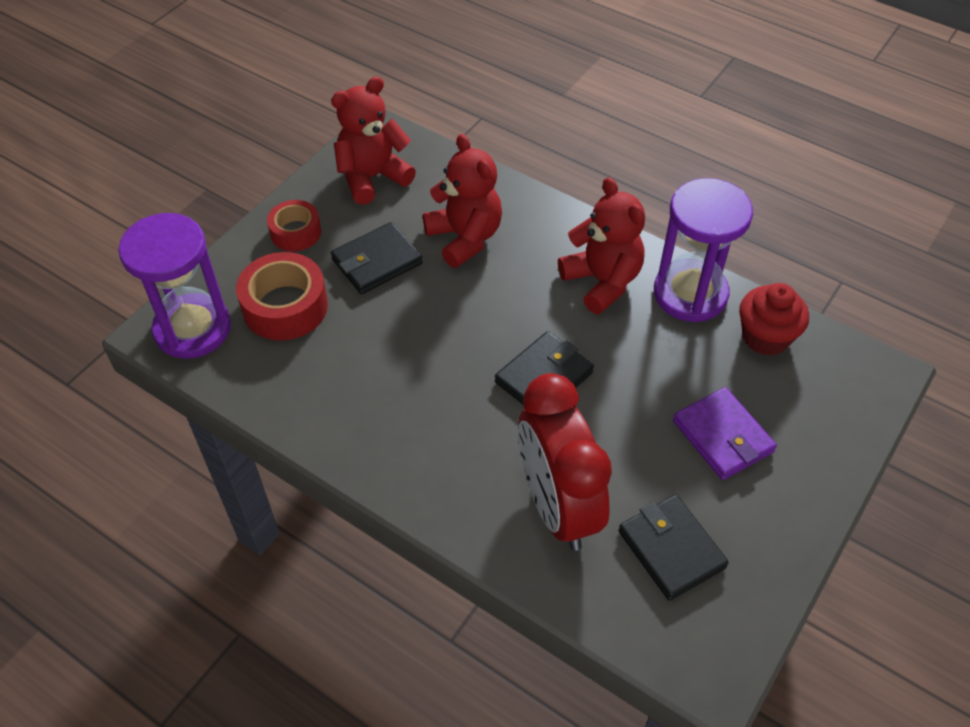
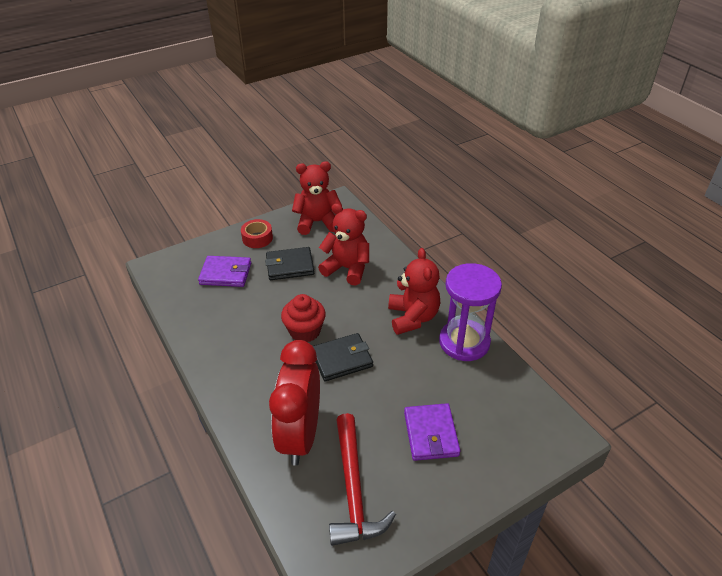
camera: 25 degrees right, 10 degrees down
(192, 329) = (172, 270): purple hourglass -> none
(285, 306) = (226, 274): red tape -> purple wallet
(465, 238) = (347, 268): red teddy bear -> red teddy bear turned 60 degrees counterclockwise
(671, 549) = (353, 489): black wallet -> red hammer
(765, 337) = (498, 384): red cupcake -> red cupcake (305, 331)

